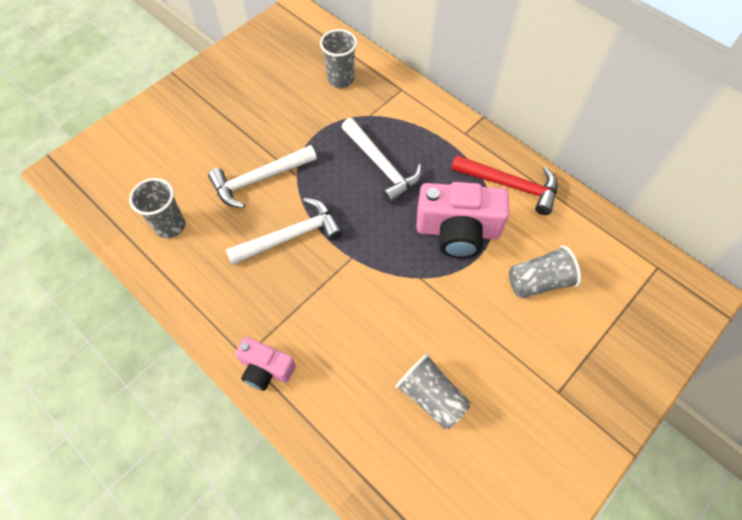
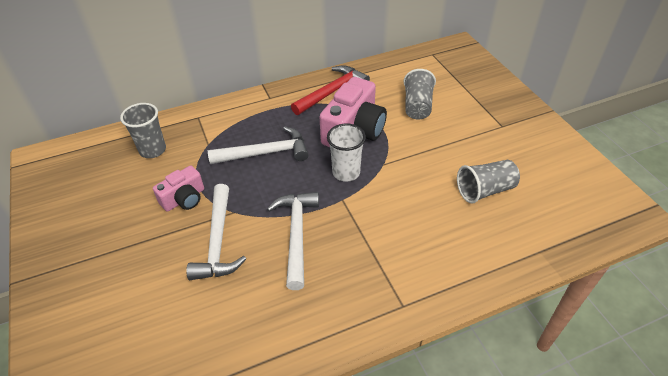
camera: 65 degrees left, 15 degrees down
(170, 226) = (221, 335): grey cup -> none
(266, 369) = (422, 292): pink camera -> pink camera (184, 199)
(390, 247) = (346, 172): none -> white cup

